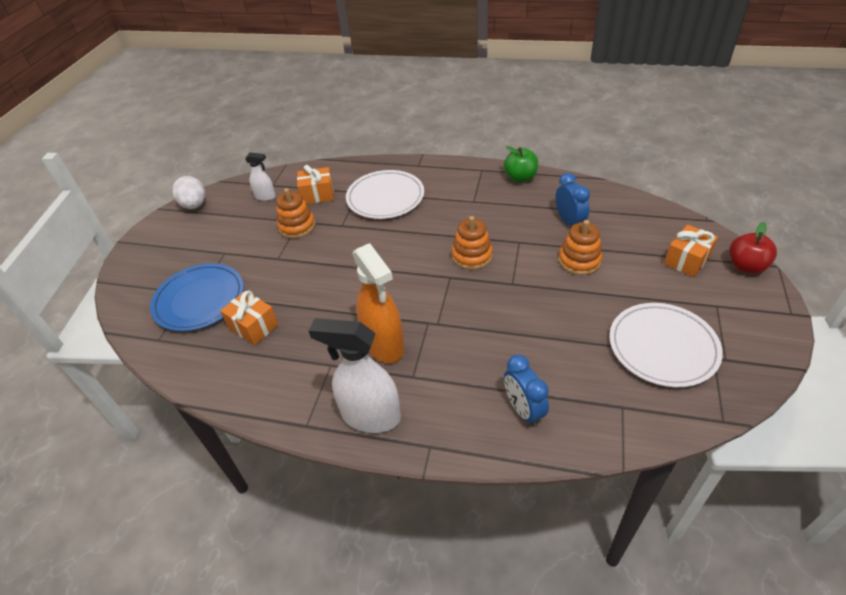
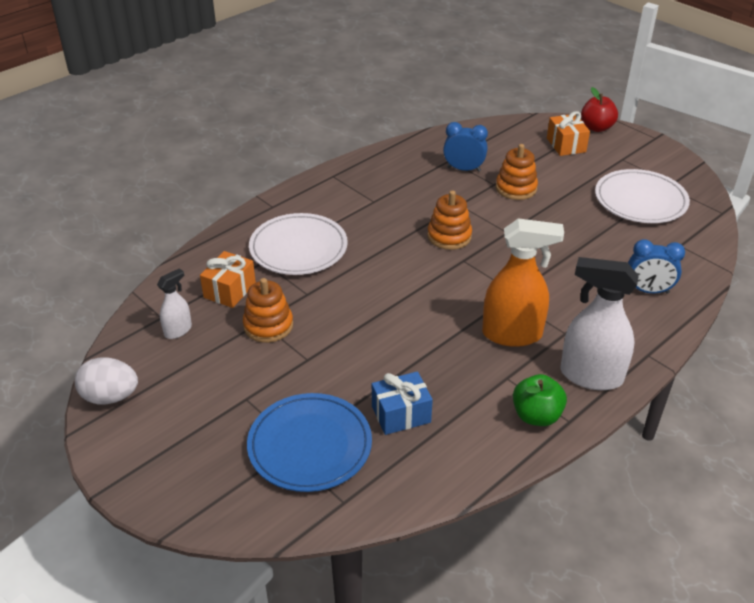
camera: 60 degrees left, 5 degrees down
(253, 327) = (401, 414): orange gift -> blue gift
(370, 416) = (590, 376): white spray bottle -> white spray bottle turned 60 degrees clockwise
(520, 177) = (373, 162): green apple -> green apple (536, 416)

